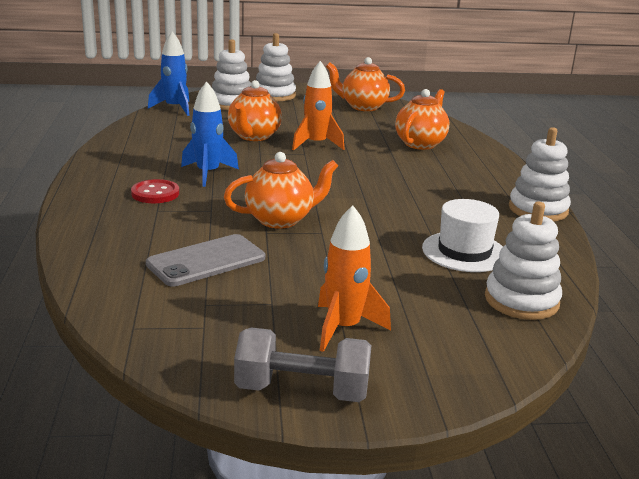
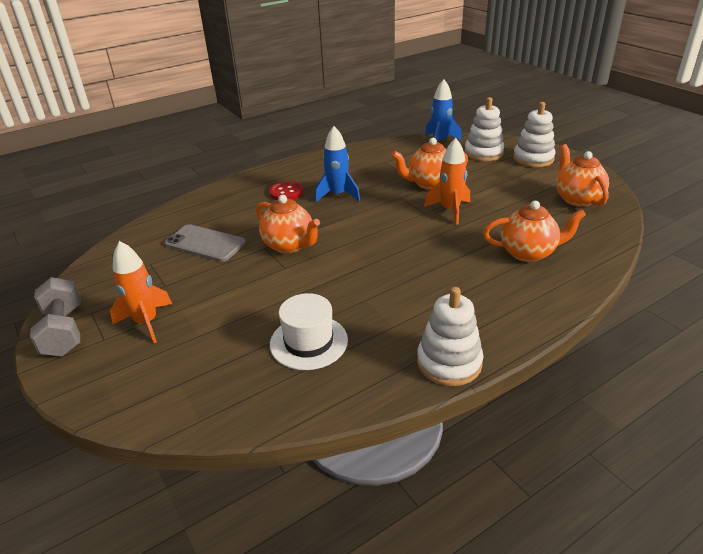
camera: 65 degrees right, 10 degrees up
(521, 300) = (240, 396): white stacking toy -> none

